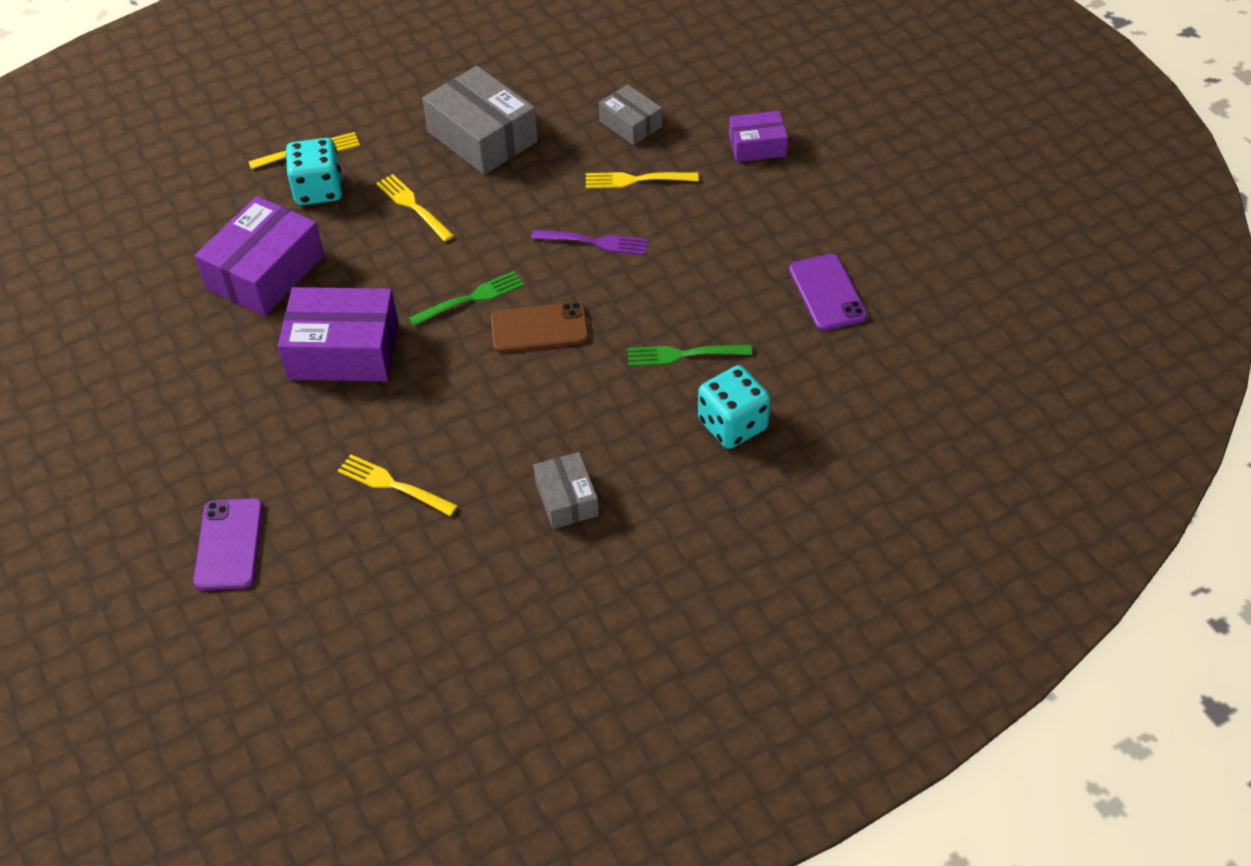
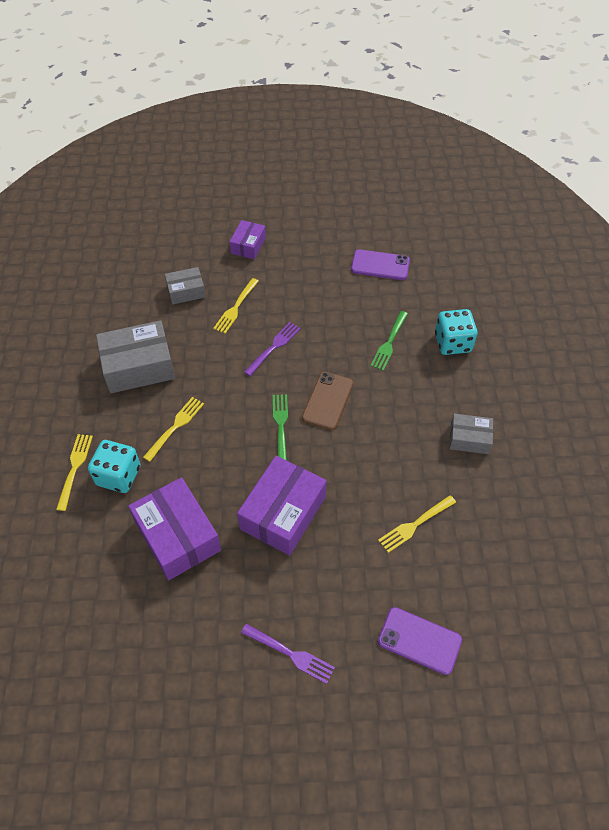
camera: 65 degrees left, 5 degrees up
(161, 429) = (290, 654): none -> purple fork
(413, 206) = (175, 426): yellow fork -> yellow fork turned 135 degrees clockwise

